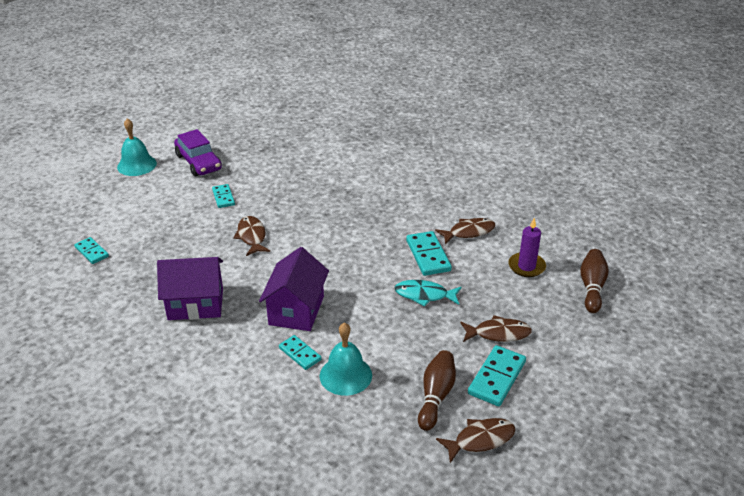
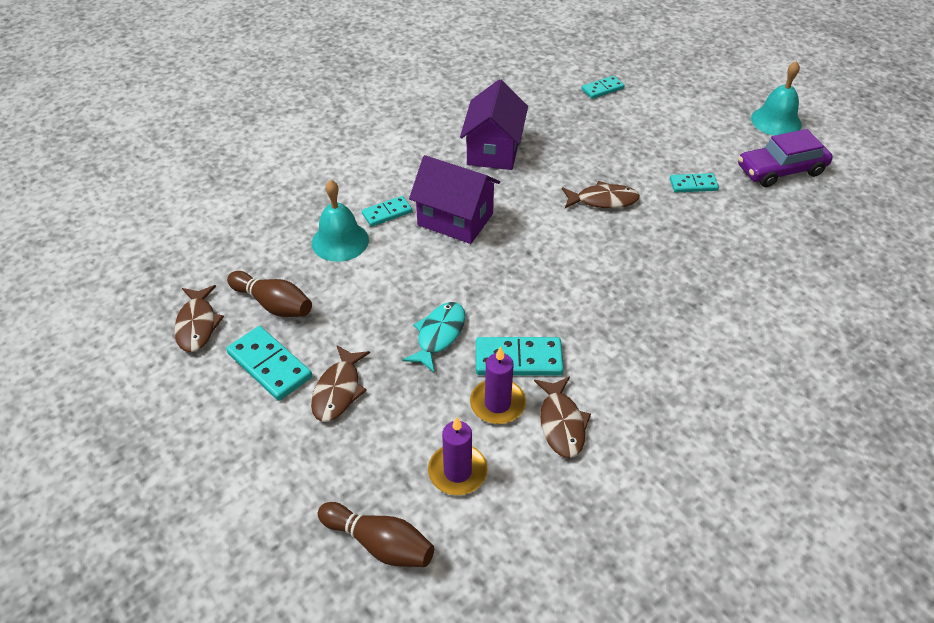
camera: 105 degrees right, 10 degrees up
(468, 259) = (497, 403): none -> purple candle

